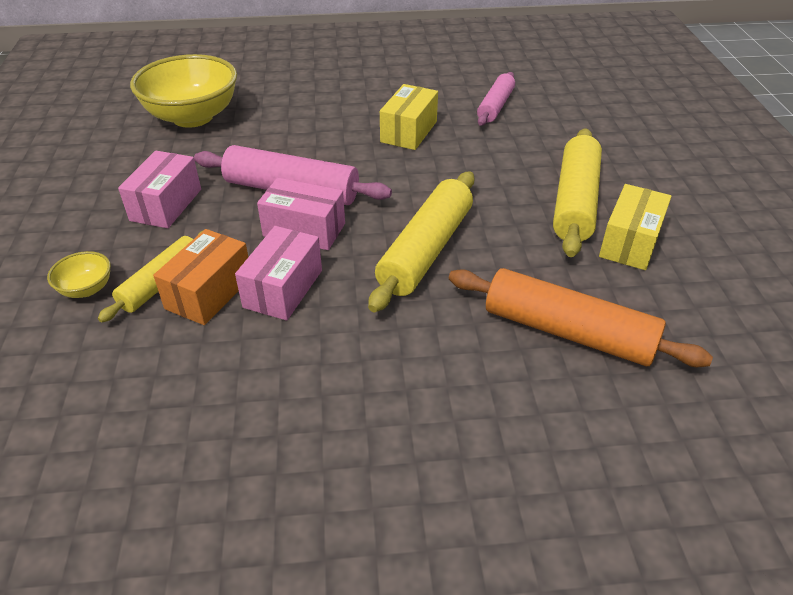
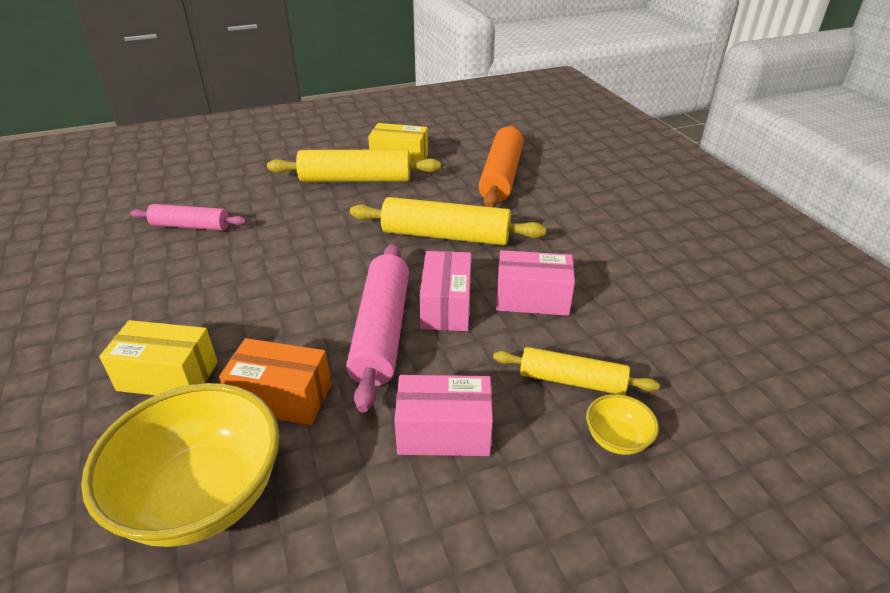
camera: 105 degrees left, 5 degrees down
(209, 292) = (564, 342): orange box -> orange box (282, 398)
(409, 131) = (246, 273): yellow box -> yellow box (168, 376)

